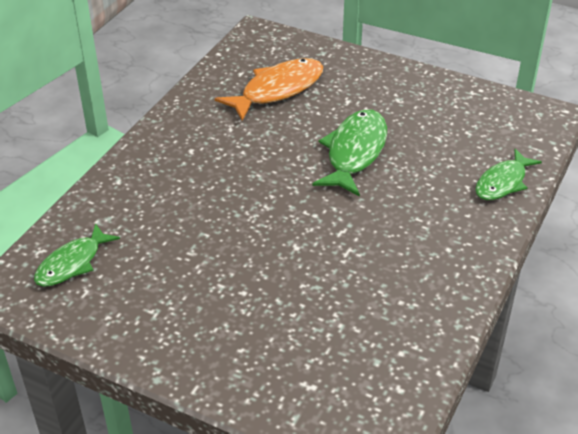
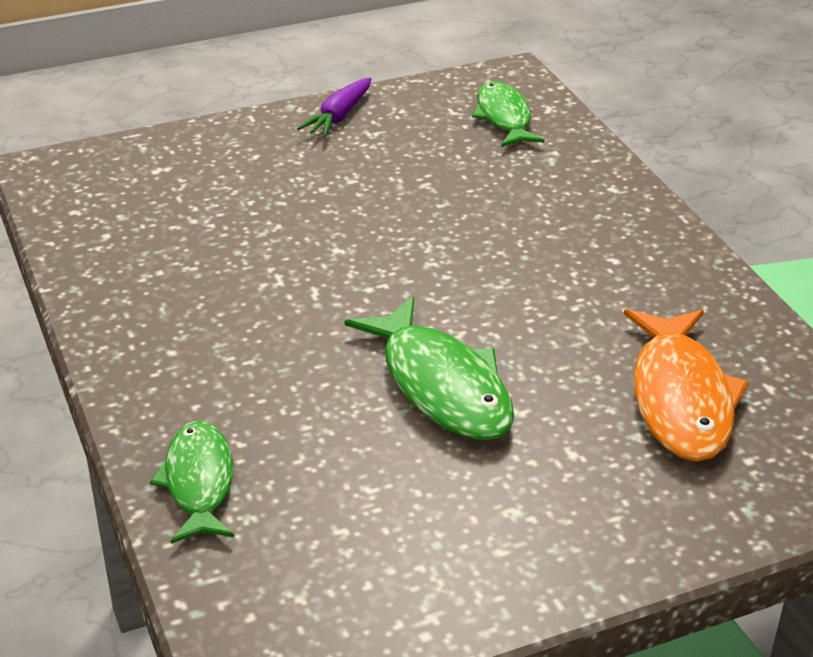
camera: 130 degrees right, 5 degrees down
(148, 342) = (339, 116): none -> purple carrot

